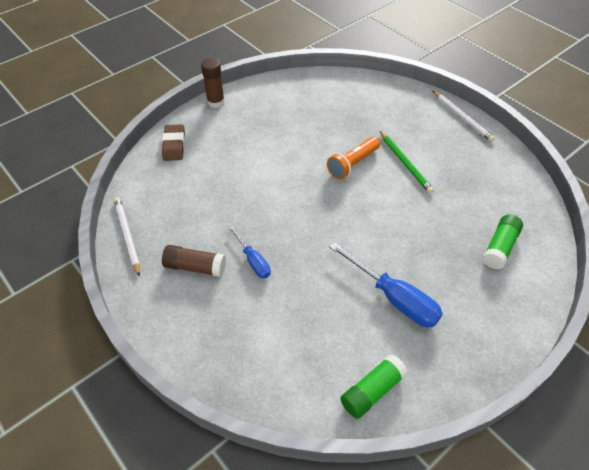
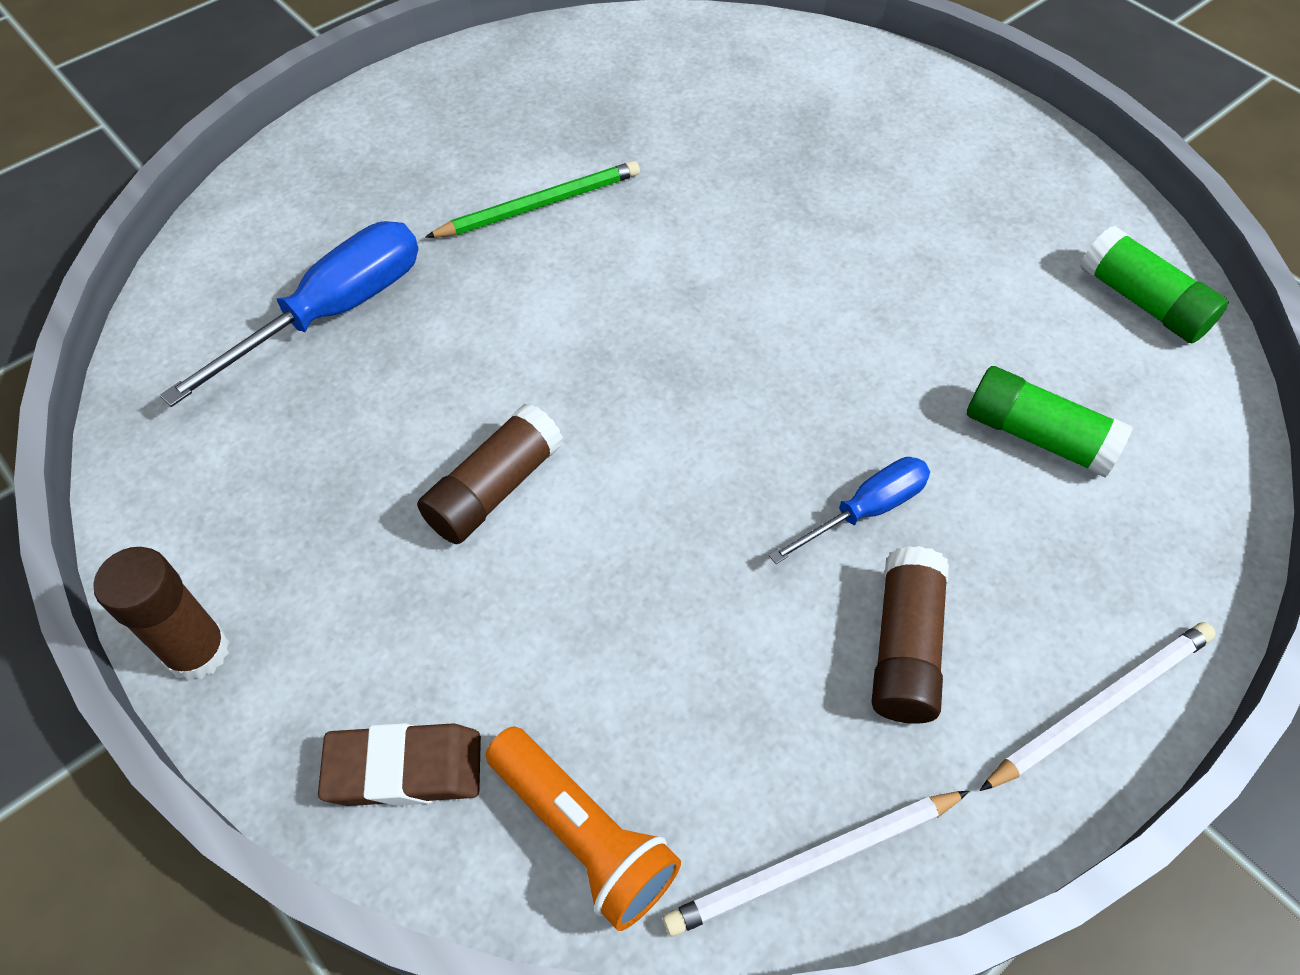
camera: 90 degrees left, 5 degrees up
(267, 158) = (494, 489): none -> brown glue stick
(352, 164) = (534, 301): orange flashlight -> orange flashlight (582, 835)
(394, 298) = (926, 255): blue screwdriver -> blue screwdriver (332, 313)
(462, 117) = (394, 95): white pencil -> white pencil (1100, 705)
(500, 247) = (780, 94): green glue stick -> green glue stick (1037, 436)

